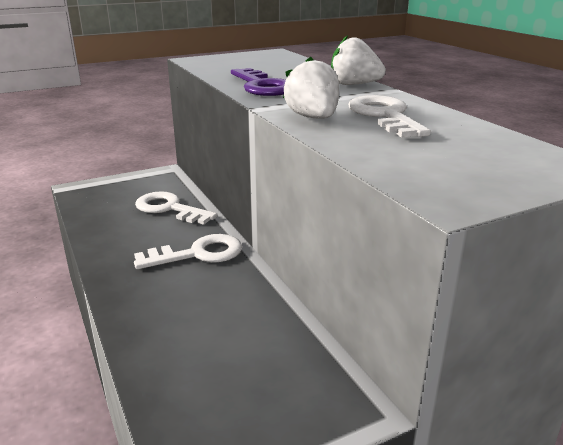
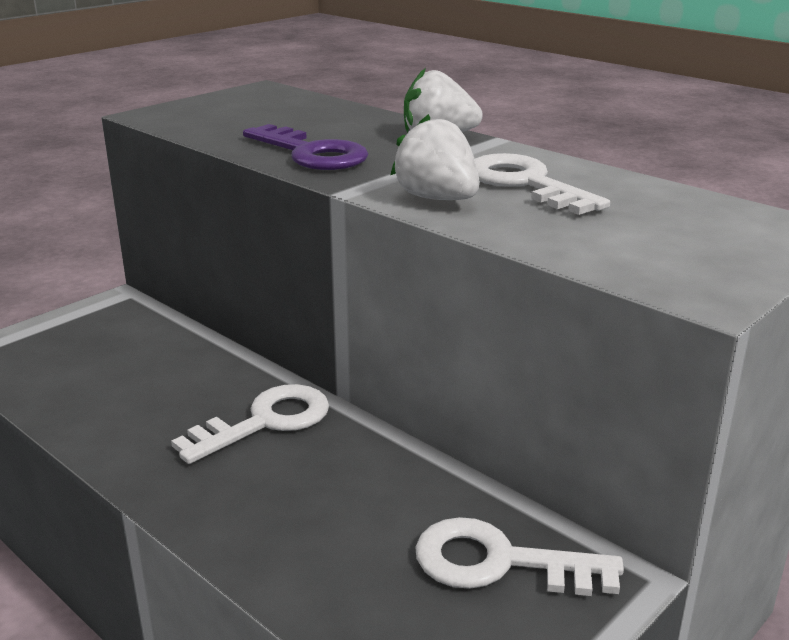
camera: 20 degrees left, 0 degrees up
(169, 208) = (169, 360): white key -> white key (498, 562)

